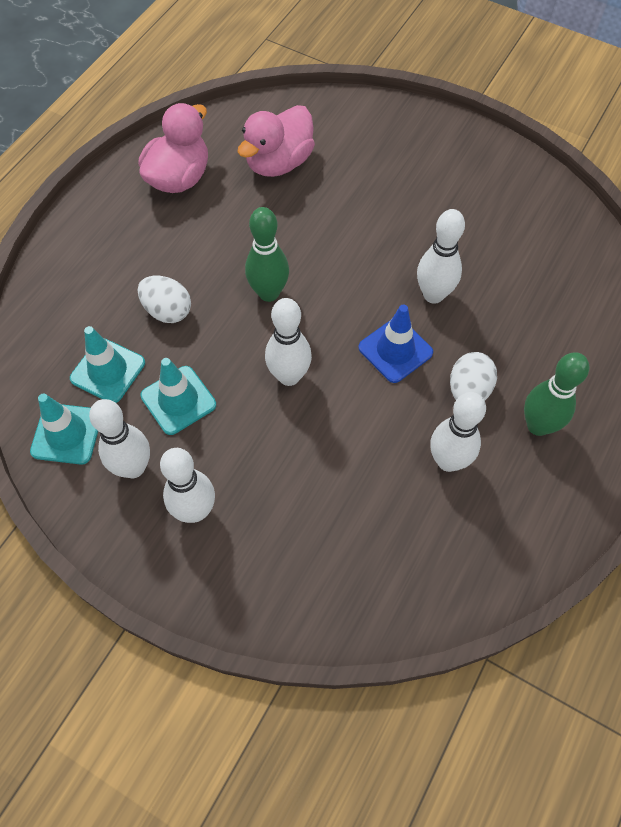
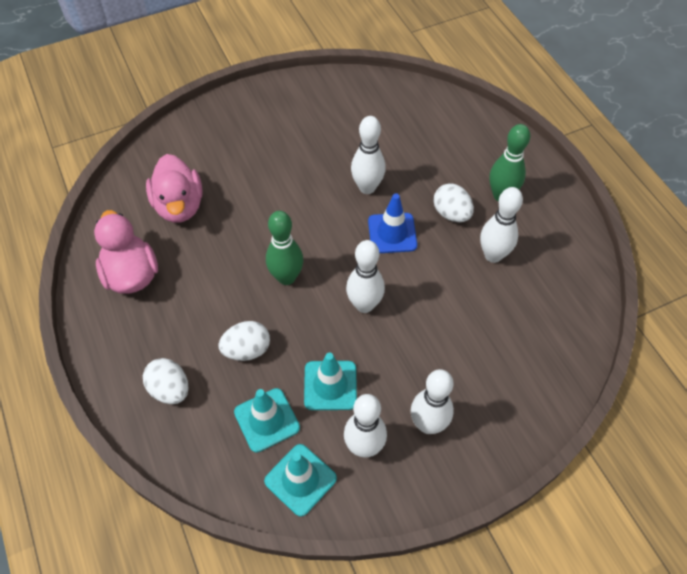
camera: 55 degrees left, 5 degrees down
(88, 279) = (170, 389): none -> white egg

